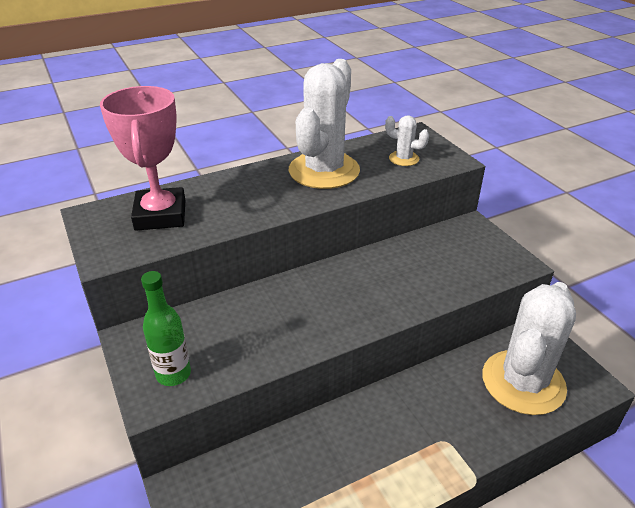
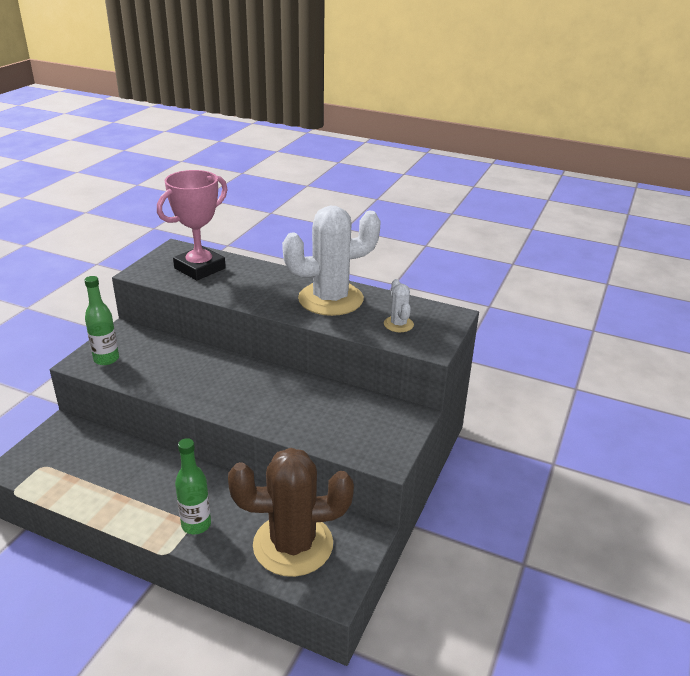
camera: 50 degrees right, 5 degrees down
(451, 437) = (196, 525): none -> green bottle
(523, 382) = (293, 545): white cactus -> brown cactus

